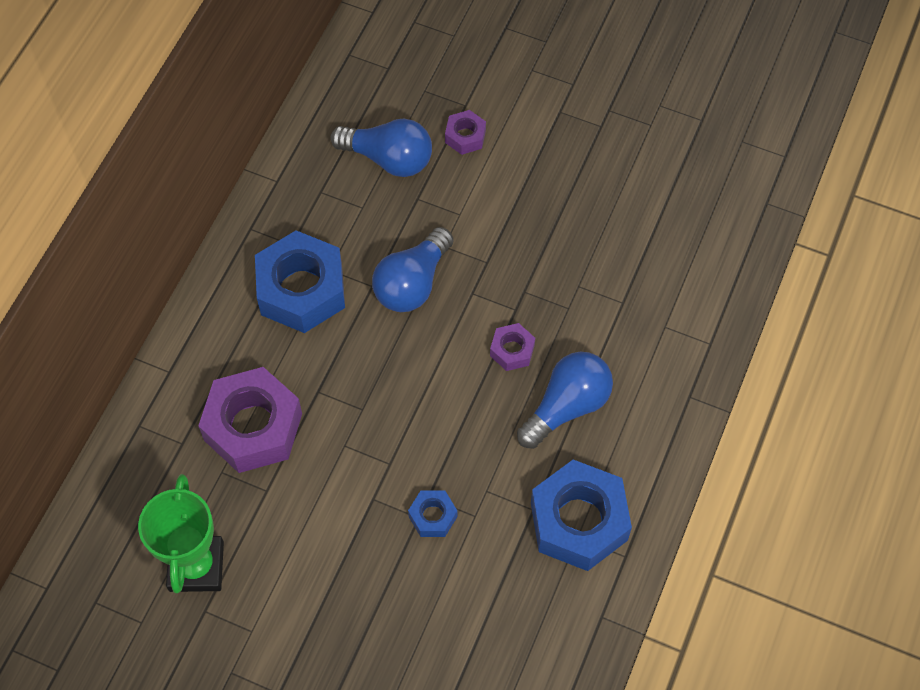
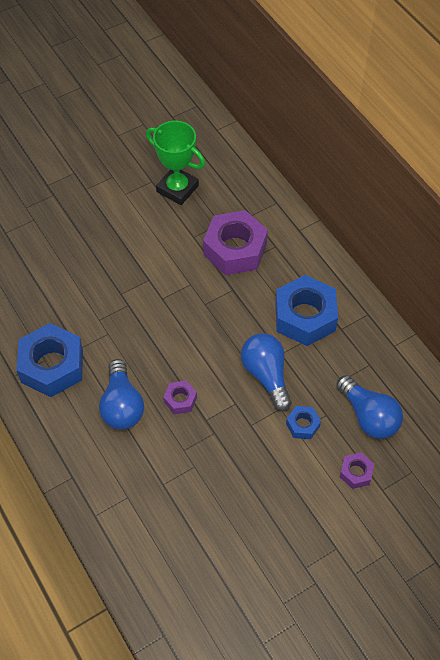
camera: 125 degrees right, 5 degrees down
(389, 159) = (368, 416): blue light bulb -> blue light bulb turned 90 degrees counterclockwise
(432, 516) = (115, 300): blue nut -> blue nut (303, 425)

